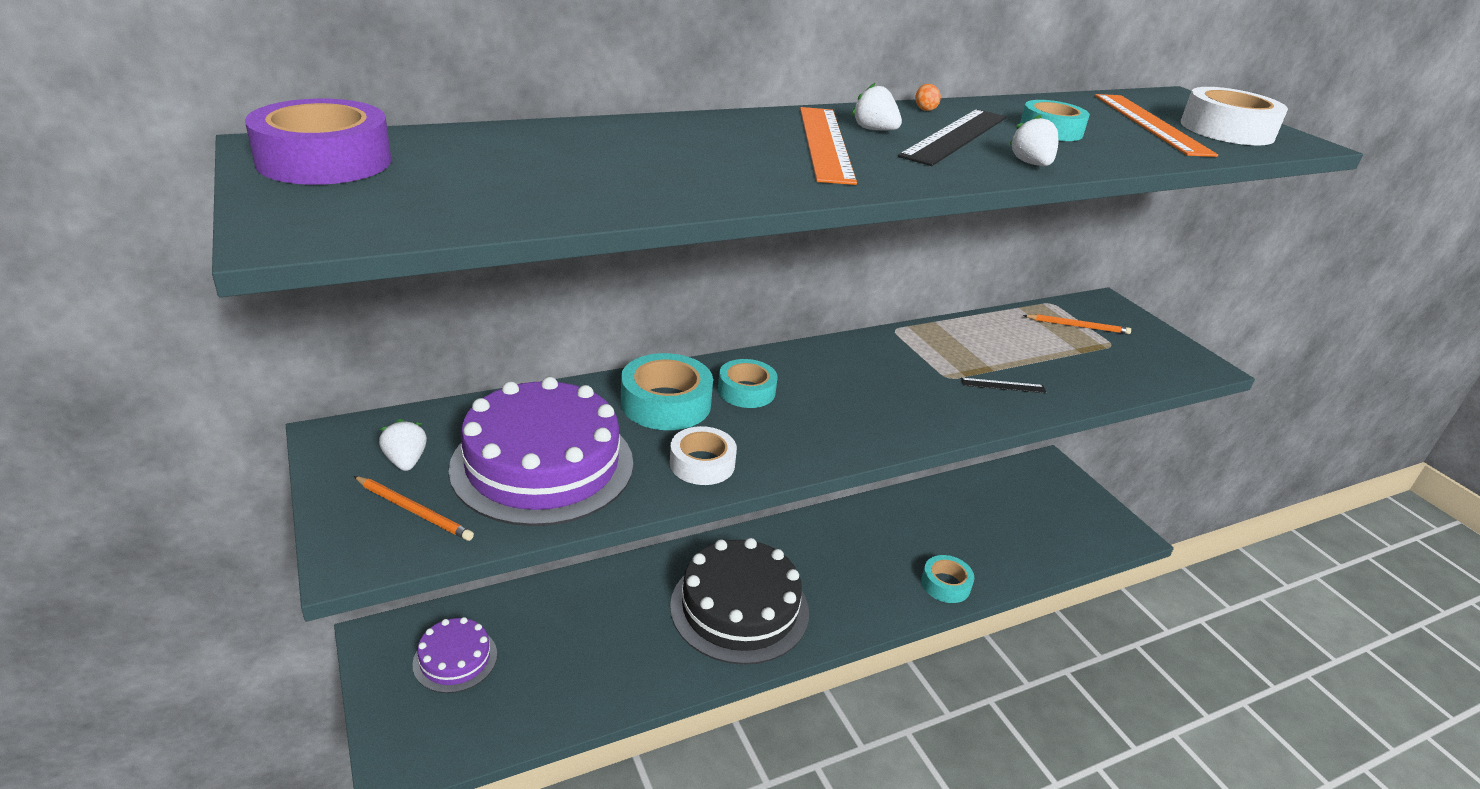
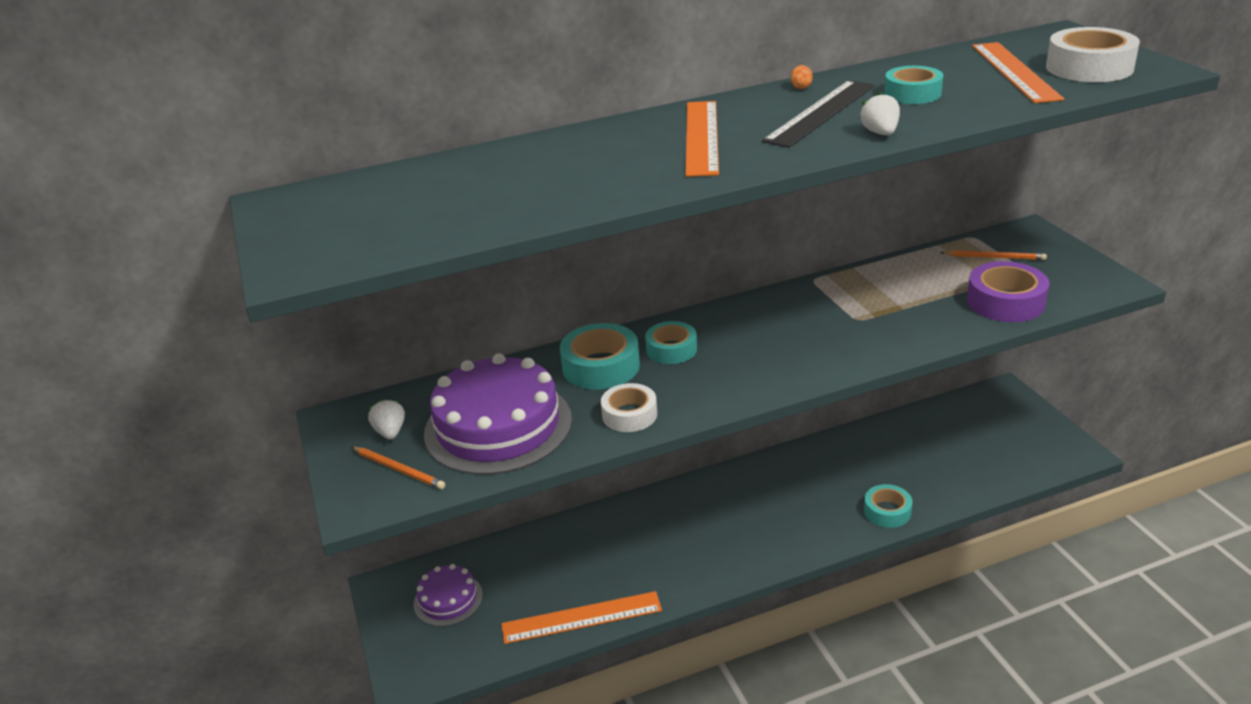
camera: 10 degrees right, 0 degrees up
(324, 161) = (308, 208): purple tape -> purple tape (1005, 302)
(613, 690) = (581, 617): none -> orange ruler
(739, 608) = (692, 544): black cake -> none
(874, 130) = (748, 116): white strawberry -> none
(1003, 385) = (909, 322): black ruler -> none

